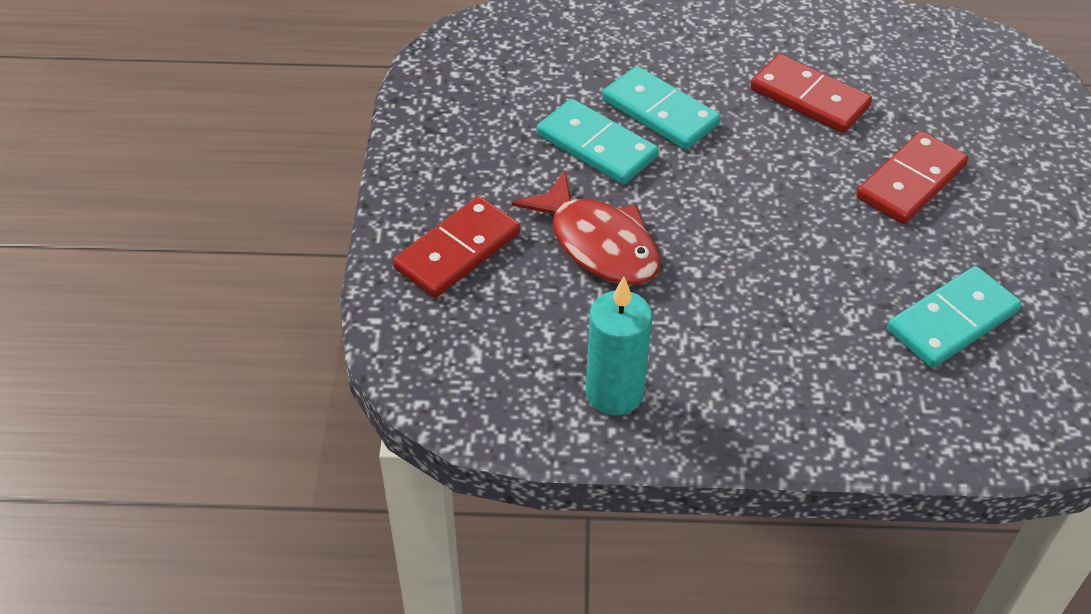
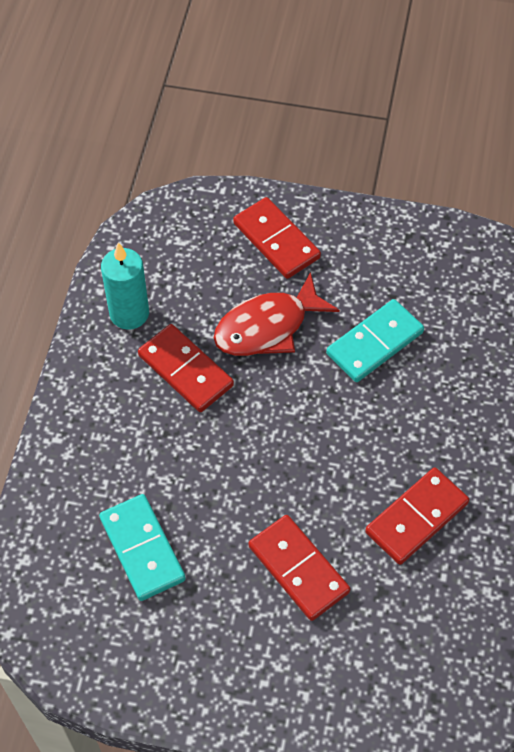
camera: 100 degrees right, 10 degrees up
(660, 112) = (410, 396): turquoise domino -> none
(688, 317) = (185, 370): none -> red domino

